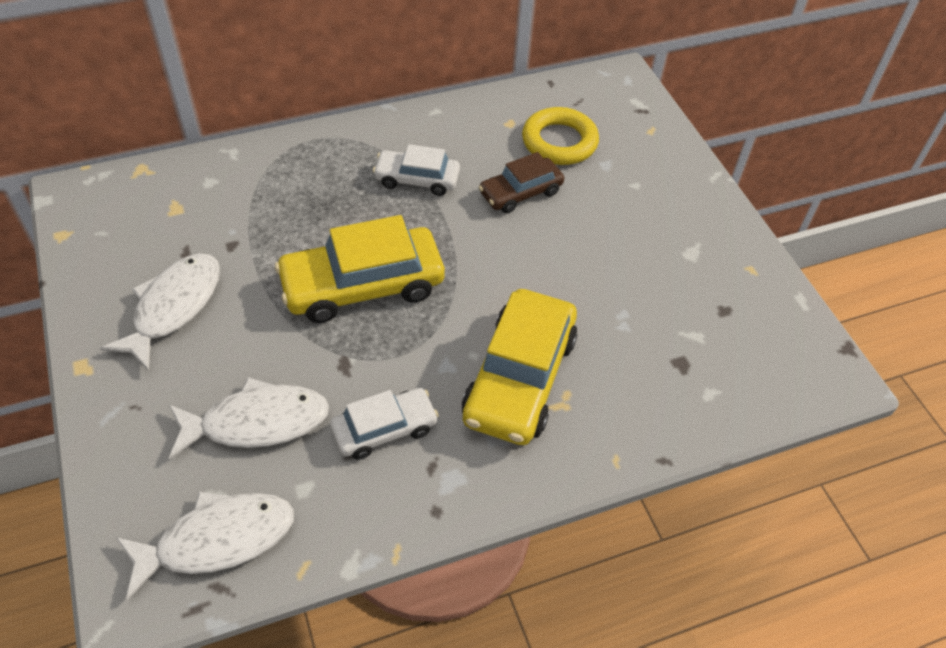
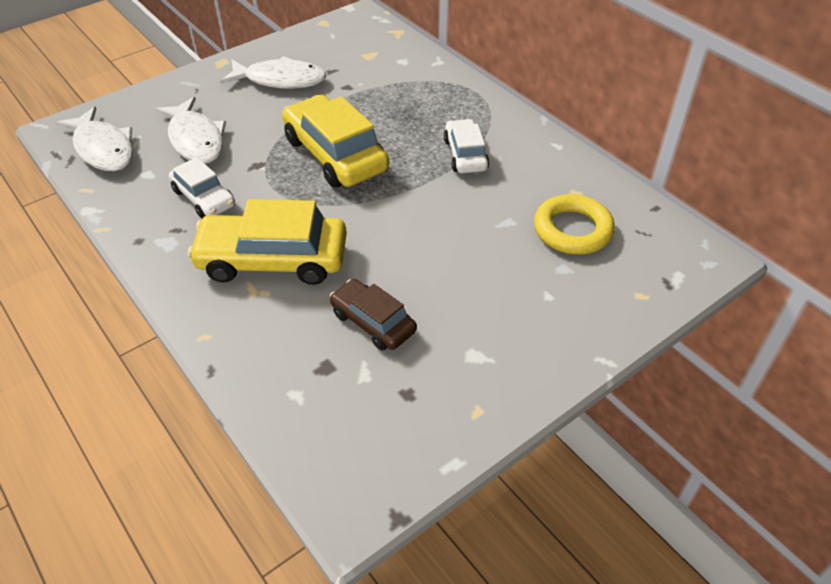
camera: 75 degrees right, 5 degrees down
(520, 192) = (487, 218): brown car -> brown car (373, 322)

